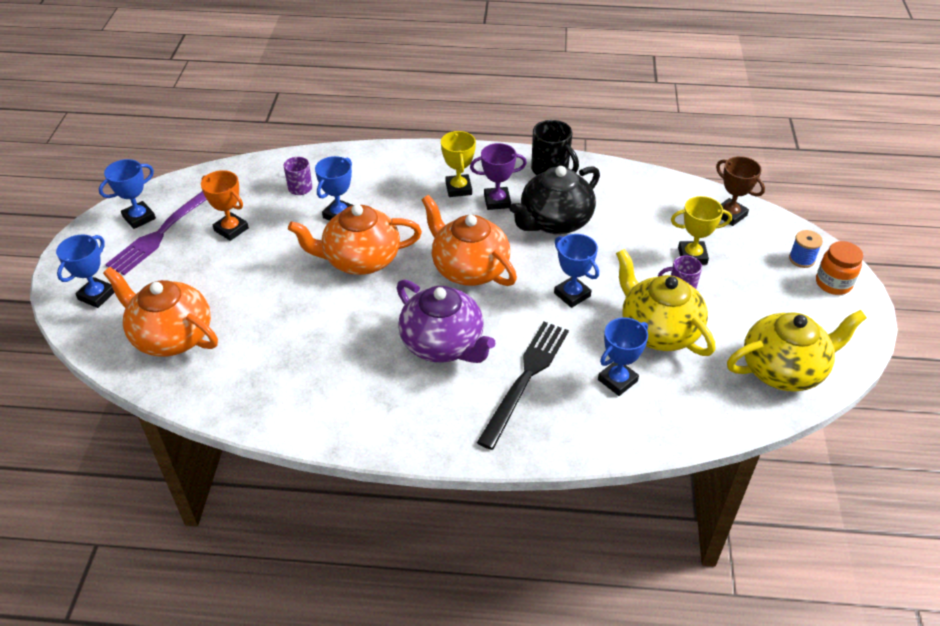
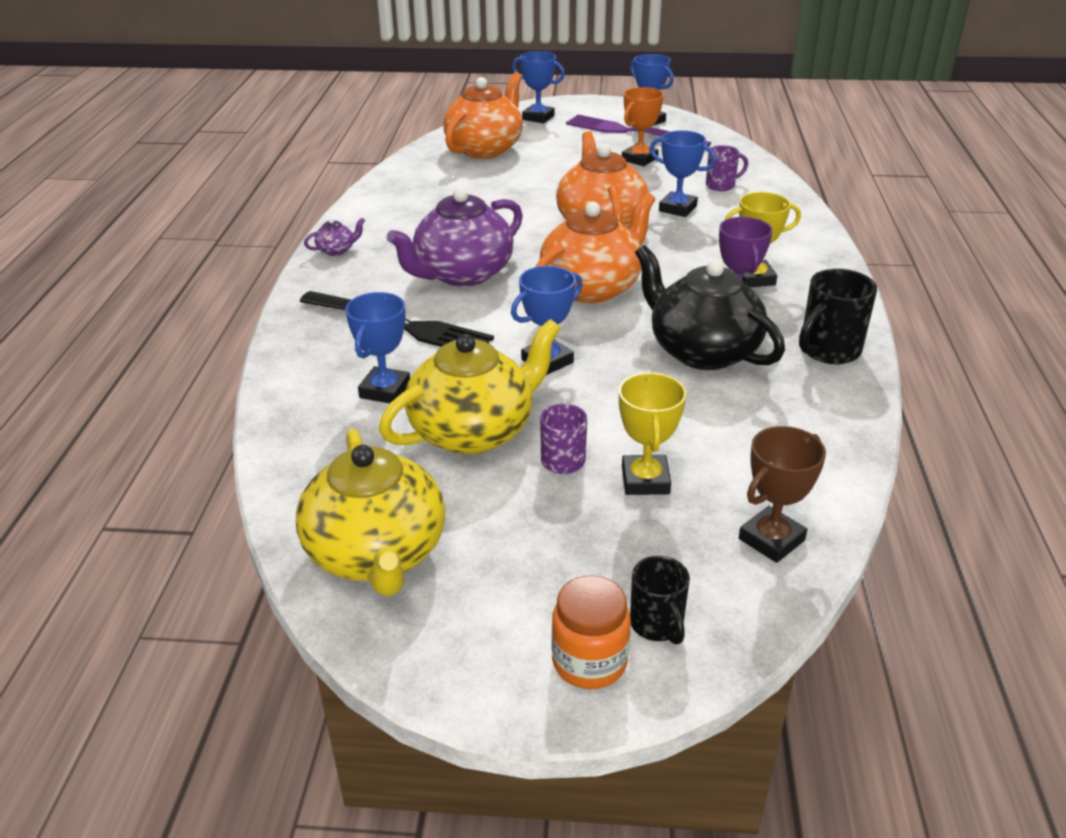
camera: 90 degrees right, 10 degrees down
(391, 437) = (337, 250): none -> purple teapot
(617, 380) = (385, 390): blue trophy -> blue trophy turned 60 degrees clockwise
(801, 259) = (657, 625): blue spool -> black mug

